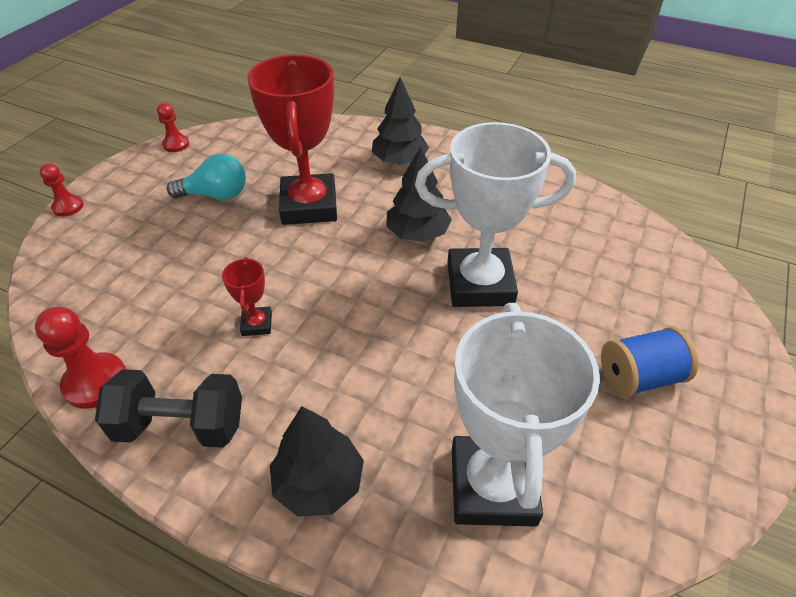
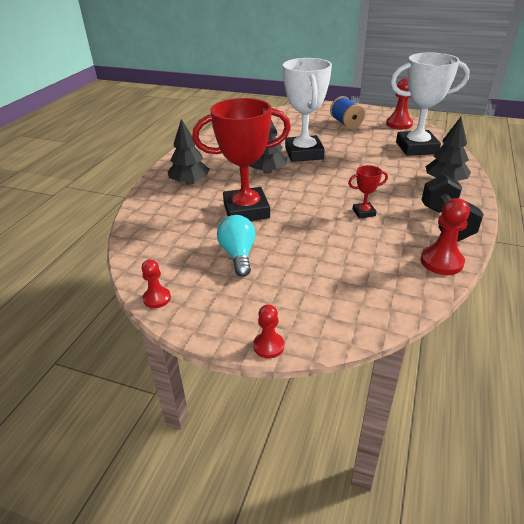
camera: 95 degrees left, 10 degrees down
(647, 494) = (399, 124): none -> red pawn

